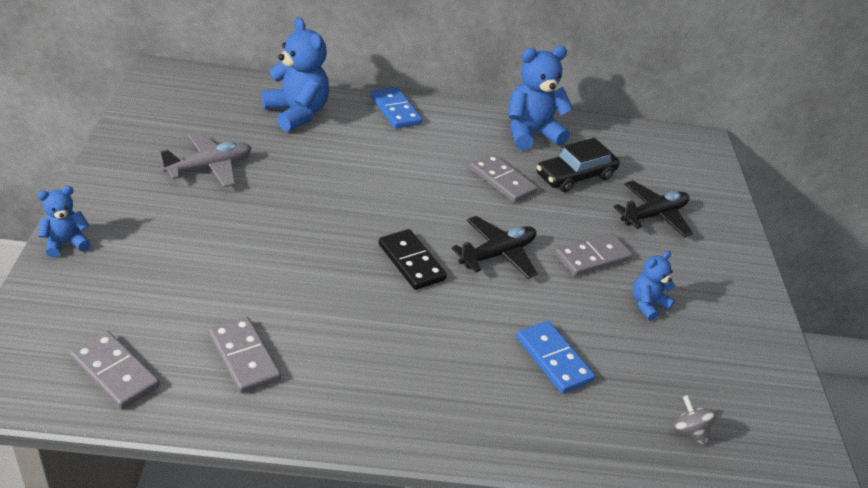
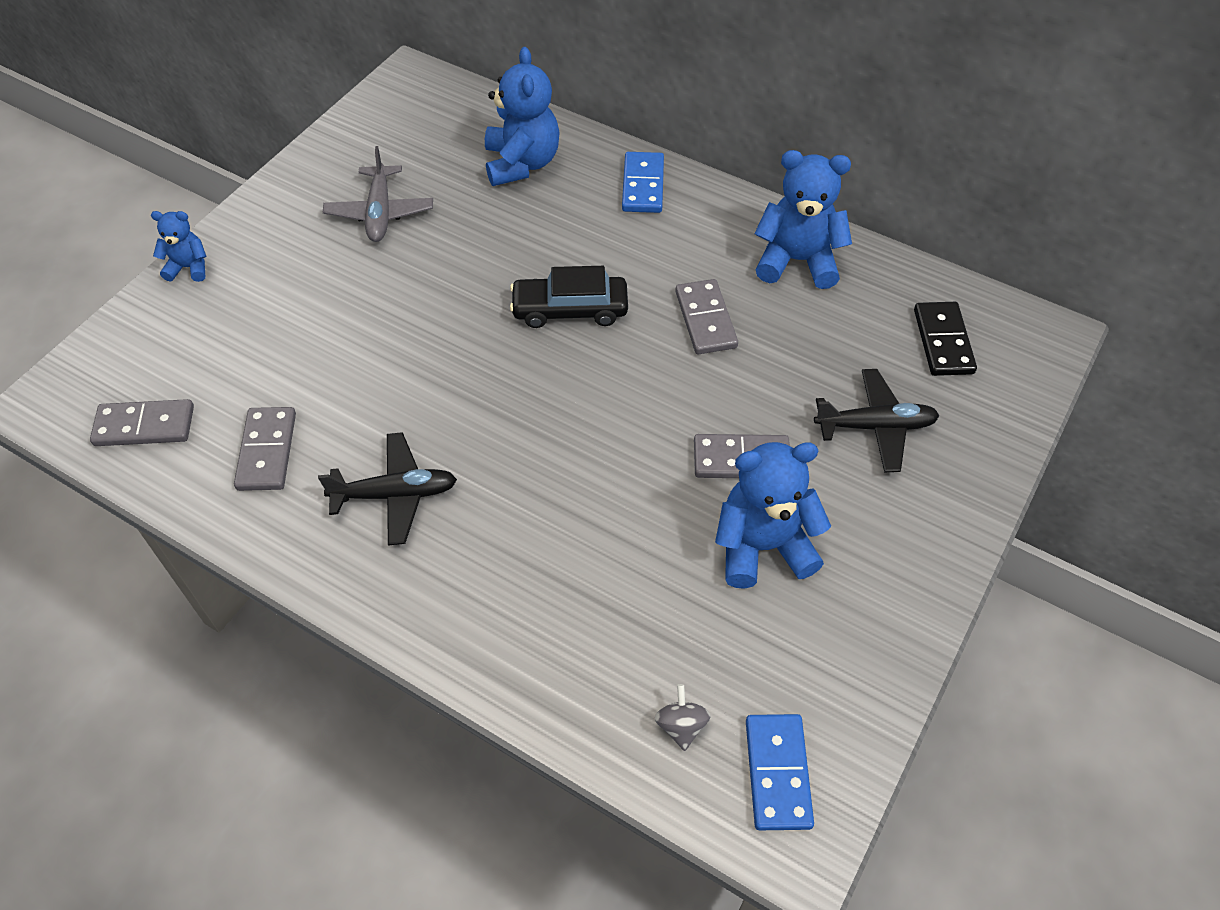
camera: 35 degrees right, 15 degrees up
(115, 372) = (144, 426): grey domino -> grey domino turned 75 degrees counterclockwise
(209, 167) = (380, 212): grey plane -> grey plane turned 90 degrees clockwise
(411, 262) = (514, 396): black domino -> black domino (943, 341)
(497, 254) = (623, 418): black plane -> black plane (395, 494)
(553, 359) = (587, 573): blue domino -> blue domino (777, 773)
(575, 176) = (809, 339): black car -> black car (570, 309)
(647, 304) = (763, 546): blue teddy bear -> blue teddy bear, size x1.84

